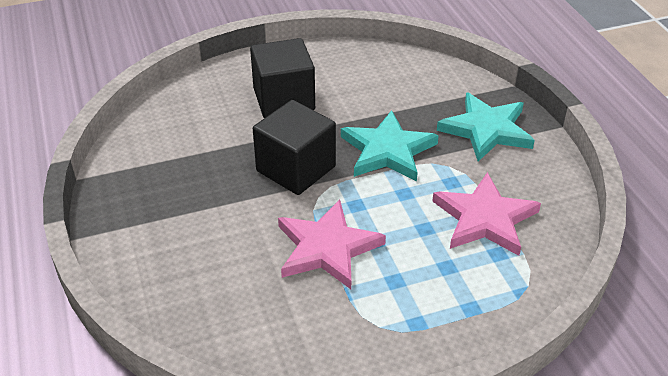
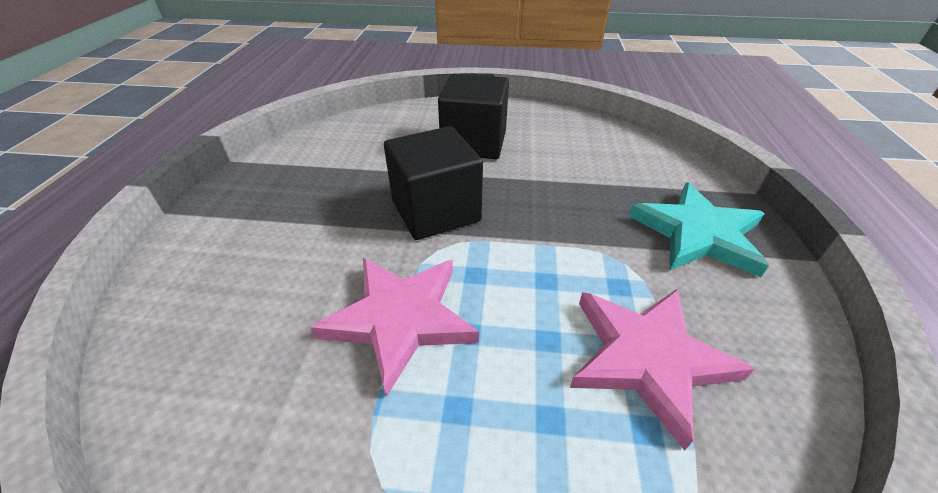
camera: 25 degrees right, 0 degrees up
(387, 151) = (554, 222): turquoise star -> none

